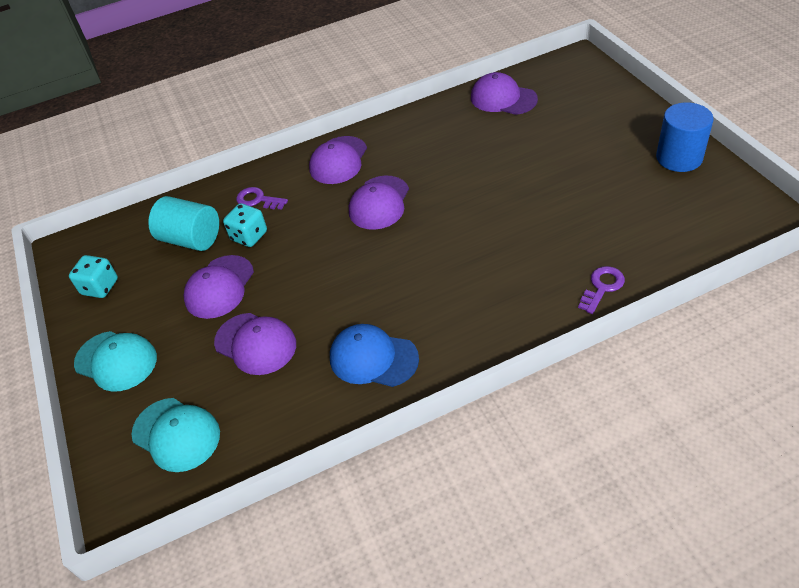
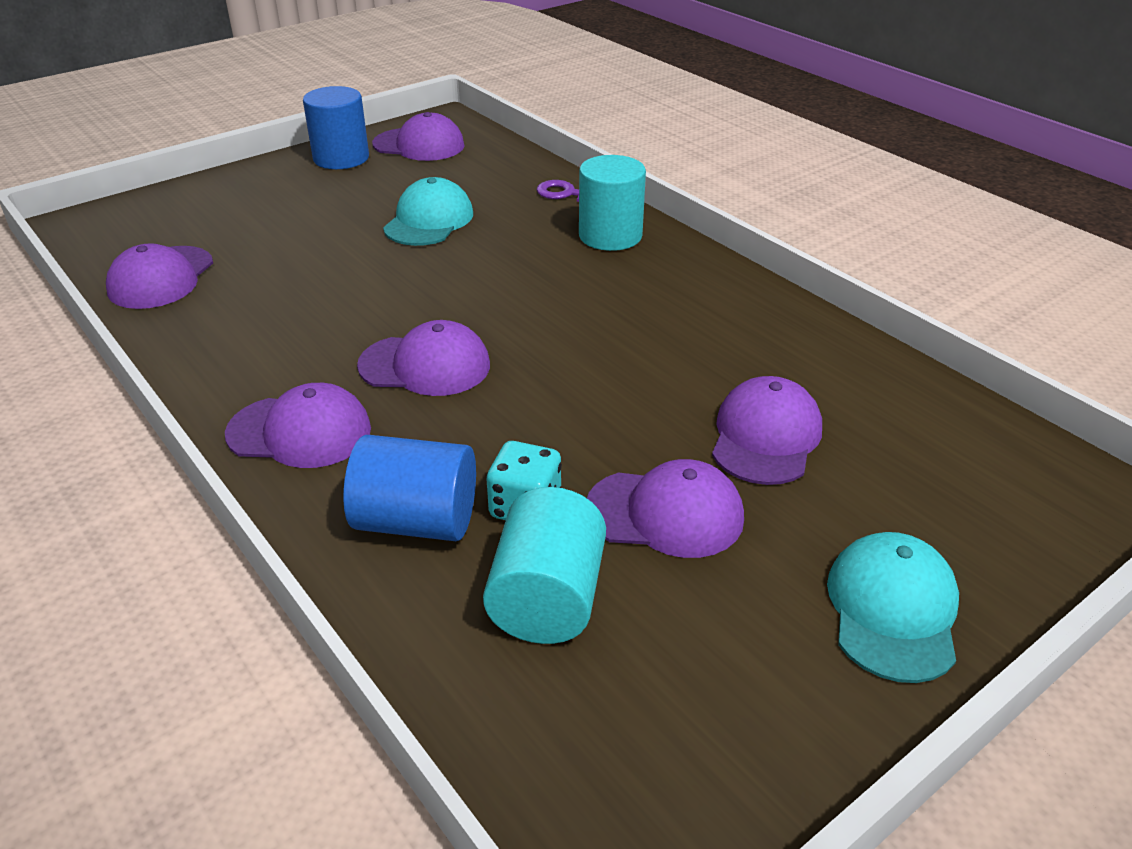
camera: 110 degrees left, 10 degrees down
(100, 287) = (731, 725): turquoise dice -> none
(176, 434) = (966, 478): turquoise cap -> turquoise cap (429, 220)
(258, 200) = (416, 521): purple key -> blue cylinder
(373, 358) = (737, 326): blue cap -> none
(522, 306) = (610, 236): none -> turquoise cylinder
(708, 200) = (419, 145): none -> purple cap

